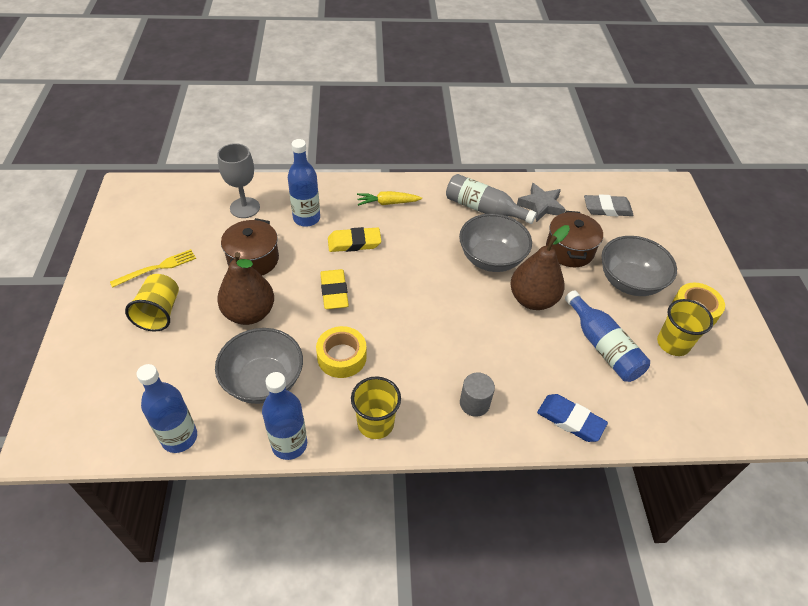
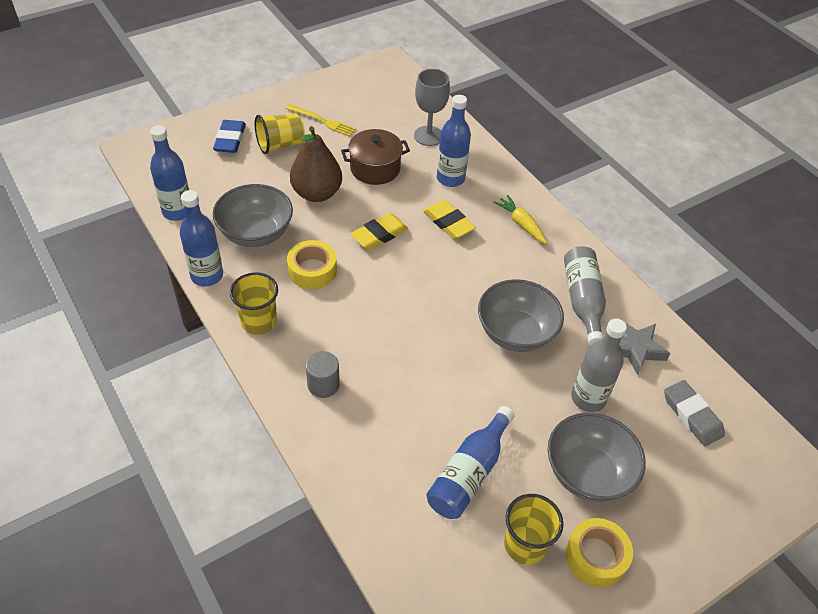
camera: 60 degrees right, 0 degrees up
(532, 299) = (487, 388): brown pear -> none
(569, 250) = (588, 398): brown pot -> grey bottle
(570, 420) = (352, 471): blue eraser -> blue eraser (230, 139)

